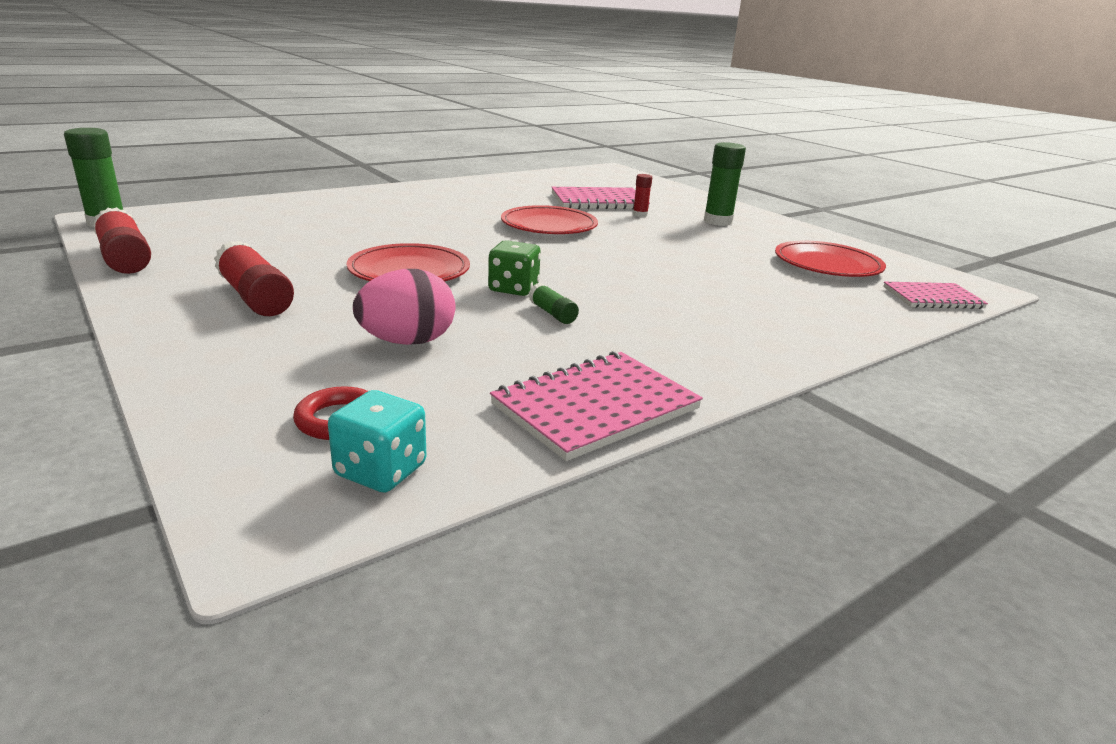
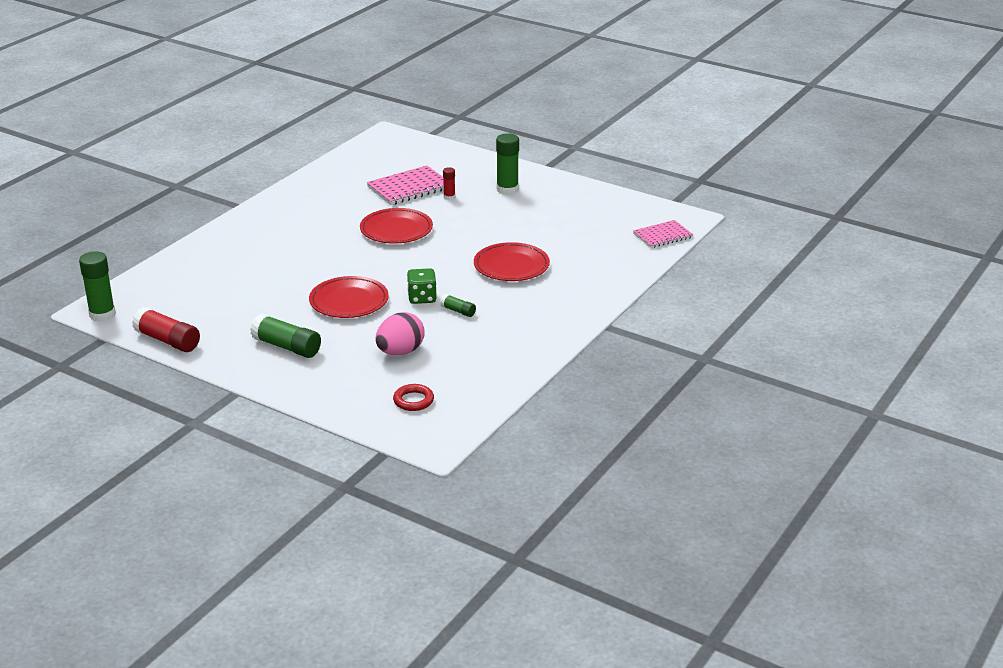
camera: 20 degrees left, 5 degrees up
(255, 297) = (287, 347): red glue stick -> green glue stick
(380, 470) = (453, 416): turquoise dice -> none
(596, 407) = (518, 362): pink notebook -> none
(827, 265) = (595, 220): red plate -> red plate (511, 266)

